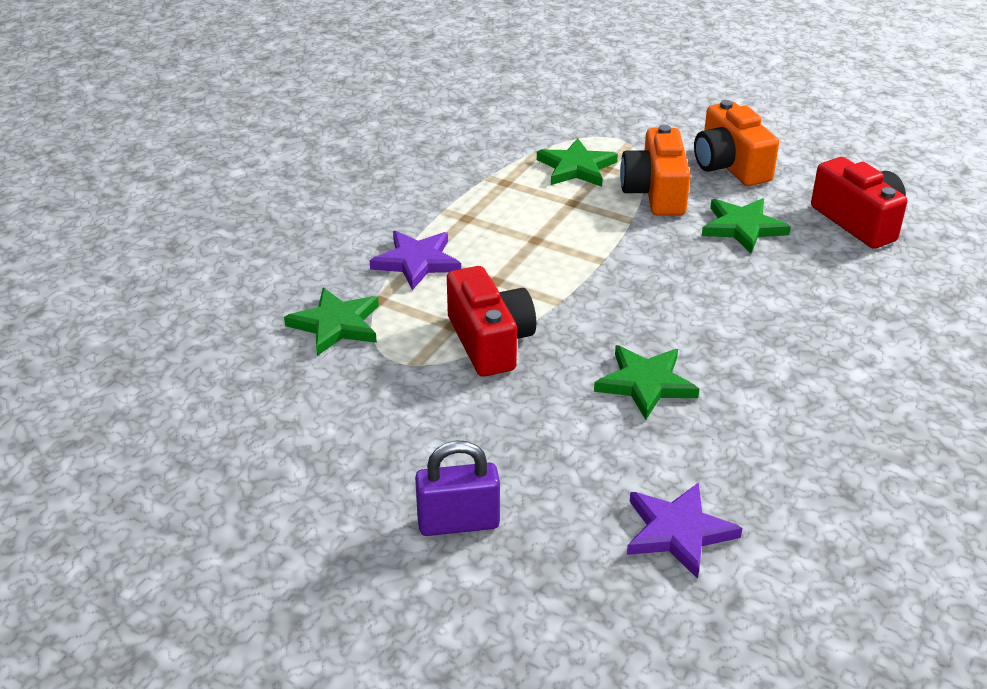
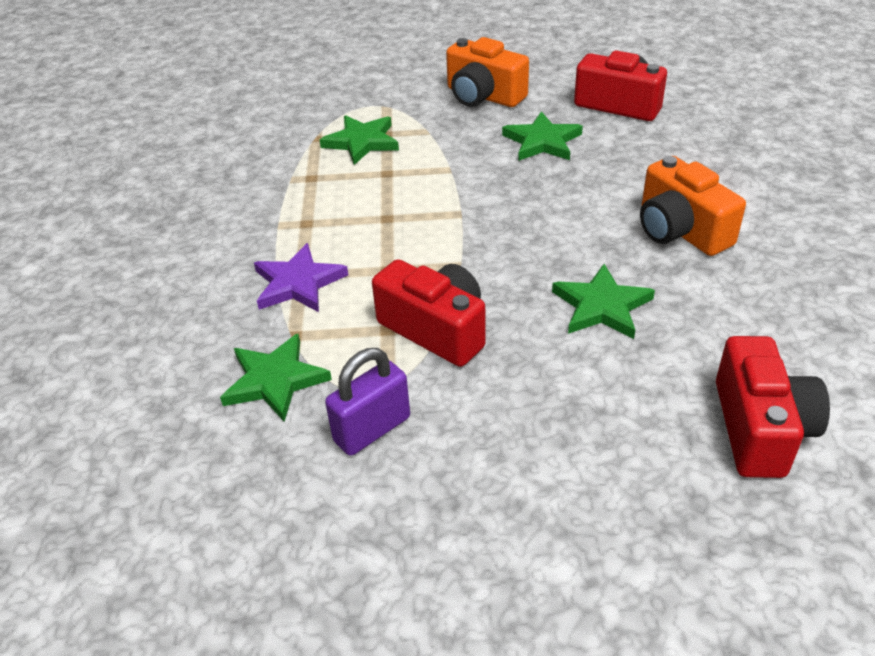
camera: 30 degrees left, 5 degrees up
(458, 523) = (579, 525): purple padlock -> purple padlock (372, 429)
(655, 192) = (447, 139): orange camera -> orange camera (680, 230)
(678, 532) = (760, 428): purple star -> red camera

